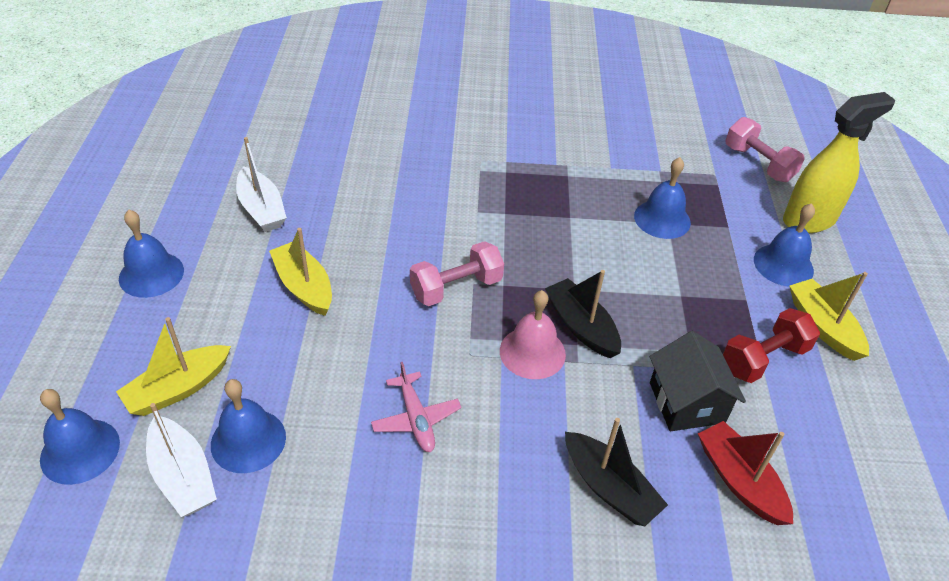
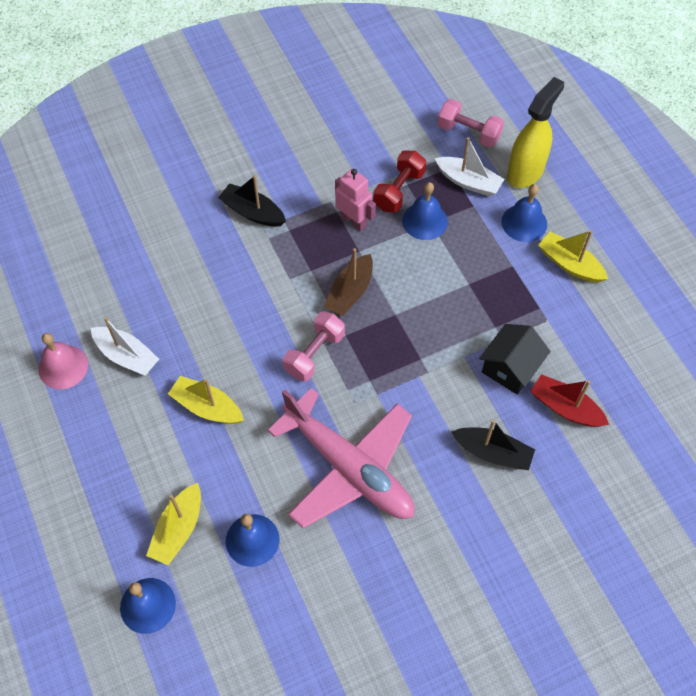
camera: 25 degrees left, 15 degrees up
(151, 274) = (87, 453): blue bell -> none
(183, 476) = (228, 585): white boat -> white boat (468, 182)
(416, 419) = (349, 468): pink plane -> pink plane, size x2.42
(532, 352) = (395, 380): pink bell -> pink bell (63, 367)
(535, 248) = (350, 292): none -> brown boat
(581, 190) = (353, 221): none -> pink robot
(581, 326) = (416, 343): black boat -> black boat (253, 212)
(686, 402) = (510, 368): black house -> black house turned 75 degrees clockwise
(763, 359) = (543, 309): red dumbbell -> red dumbbell (399, 190)

